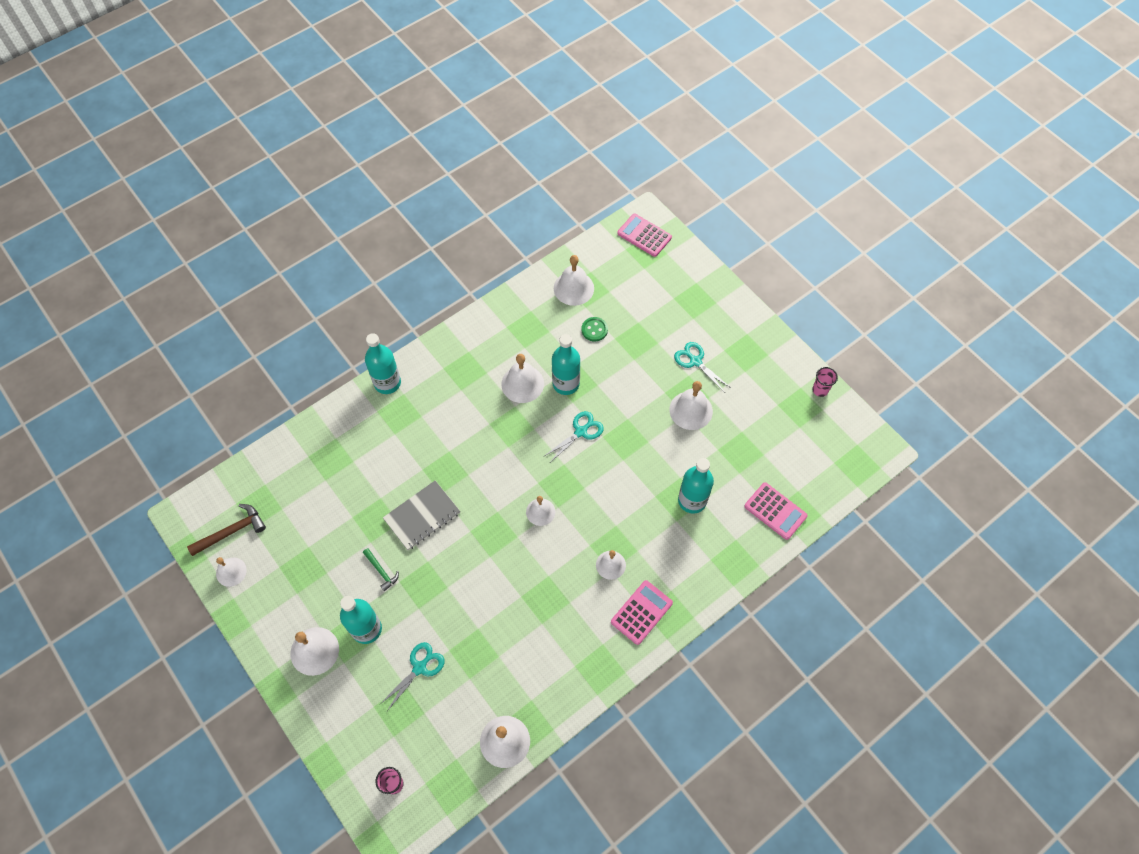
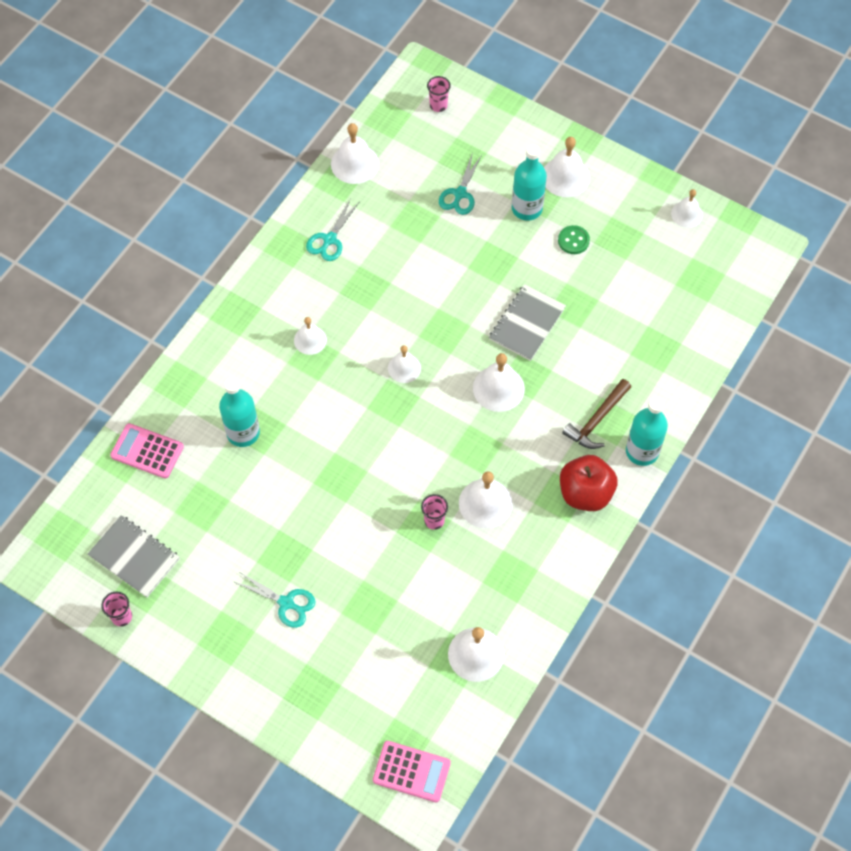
camera: 160 degrees right, 0 degrees up
(231, 531) = (711, 248): brown hammer -> brown hammer (597, 420)
(381, 571) = (540, 261): green hammer -> none
(445, 367) = (585, 493): none -> red apple
(566, 384) = (434, 520): turquoise bottle -> pink cup
(581, 431) = (394, 468): turquoise scissors -> turquoise scissors (329, 239)
(594, 330) = (426, 603): green button -> green button (573, 240)
(641, 612) = (263, 306): pink calculator -> none
(691, 410) = (274, 537): white bell -> white bell (498, 388)
(802, 430) = (134, 557): none -> grey notebook

